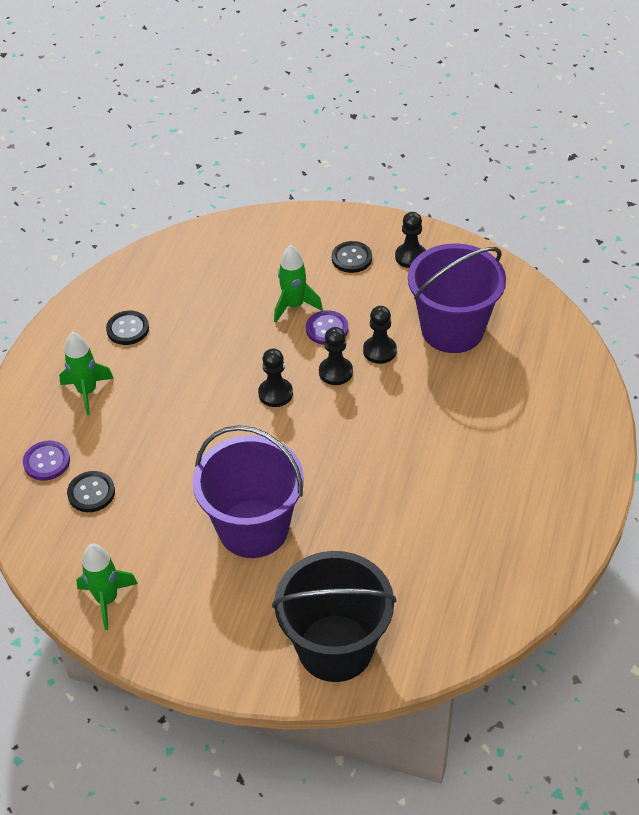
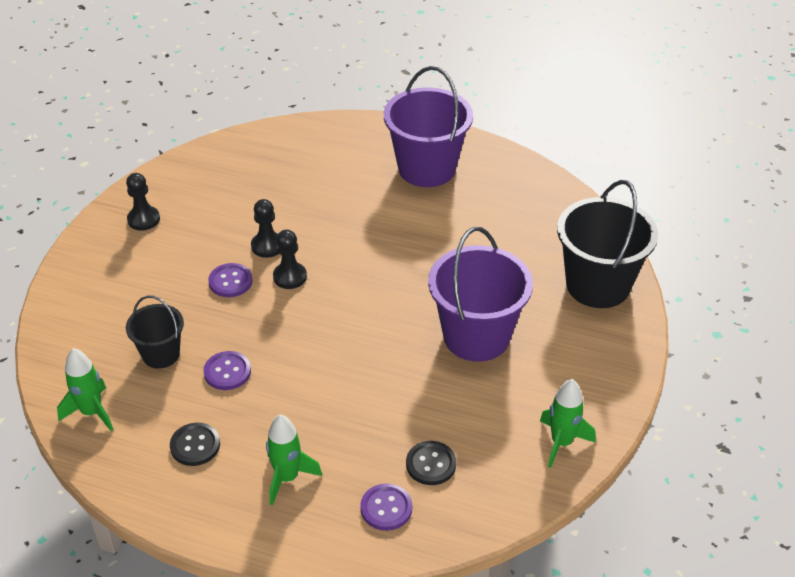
camera: 90 degrees left, 5 degrees down
(210, 340) = (227, 372): none -> purple button
(232, 294) = (161, 354): none -> black bucket
(275, 393) = (311, 320): black pawn -> none
(294, 306) = (192, 305): green rocket -> green rocket (91, 412)
(351, 258) = (133, 261): black button -> none
(452, 330) = (249, 198): purple bucket -> purple bucket (427, 168)

